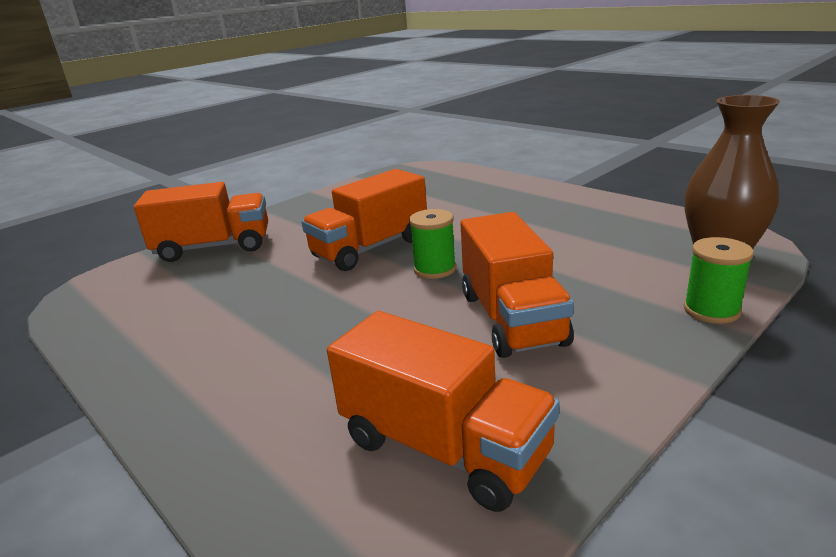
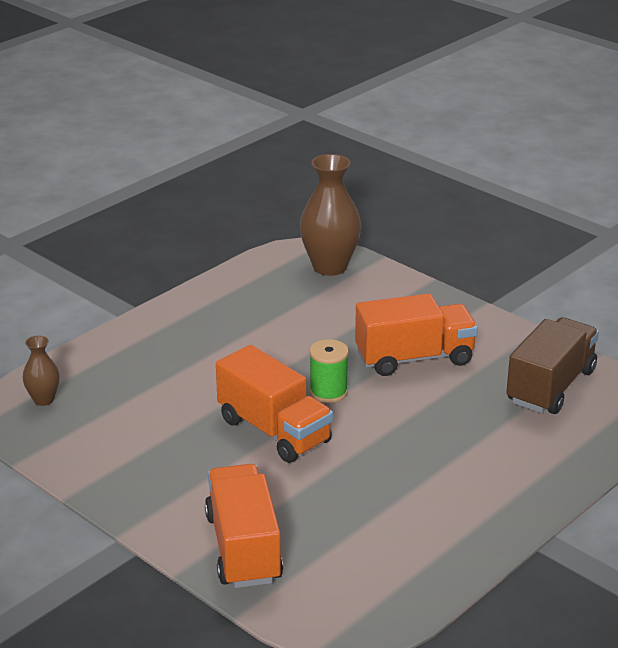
camera: 95 degrees left, 5 degrees up
(429, 173) = (43, 399): none -> brown vase
(444, 447) = (550, 386): orange truck -> brown truck
(711, 310) = (407, 285): green spool -> none

